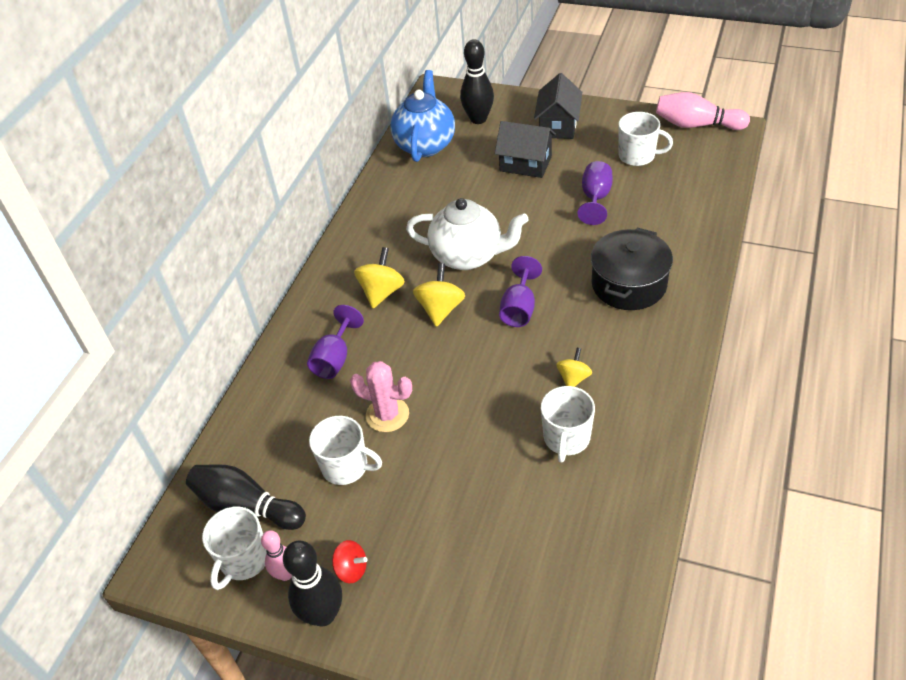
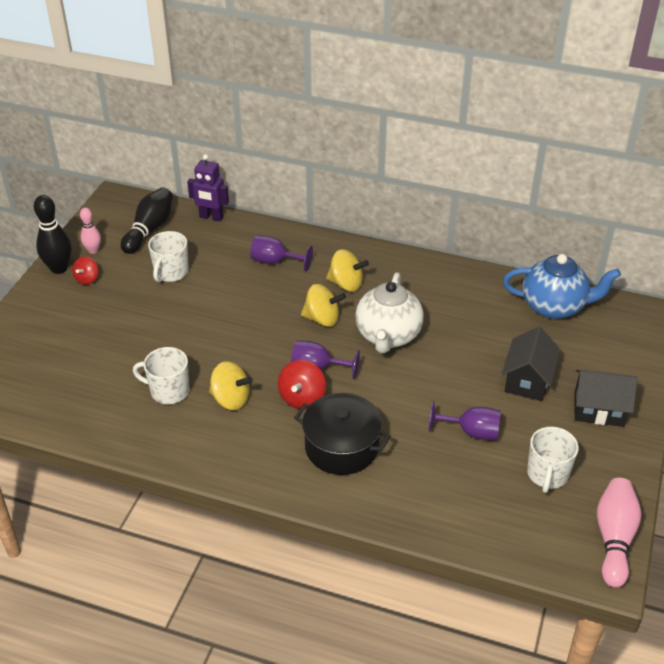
camera: 85 degrees right, 5 degrees down
(231, 435) = (211, 217): none -> purple robot
(243, 560) = (109, 232): white mug -> none
(387, 415) = (214, 291): pink cactus -> none
(478, 119) = (603, 345): black bowling pin -> none
(564, 318) = (302, 398): none -> red spinning top
(573, 378) = (231, 399): yellow spinning top -> yellow spinning top, size x1.55

